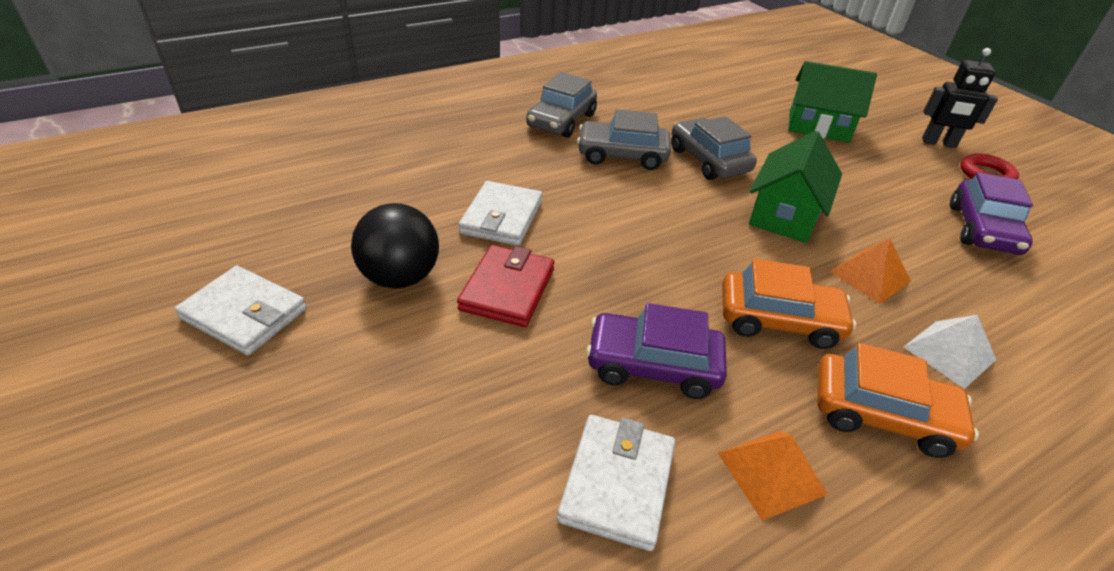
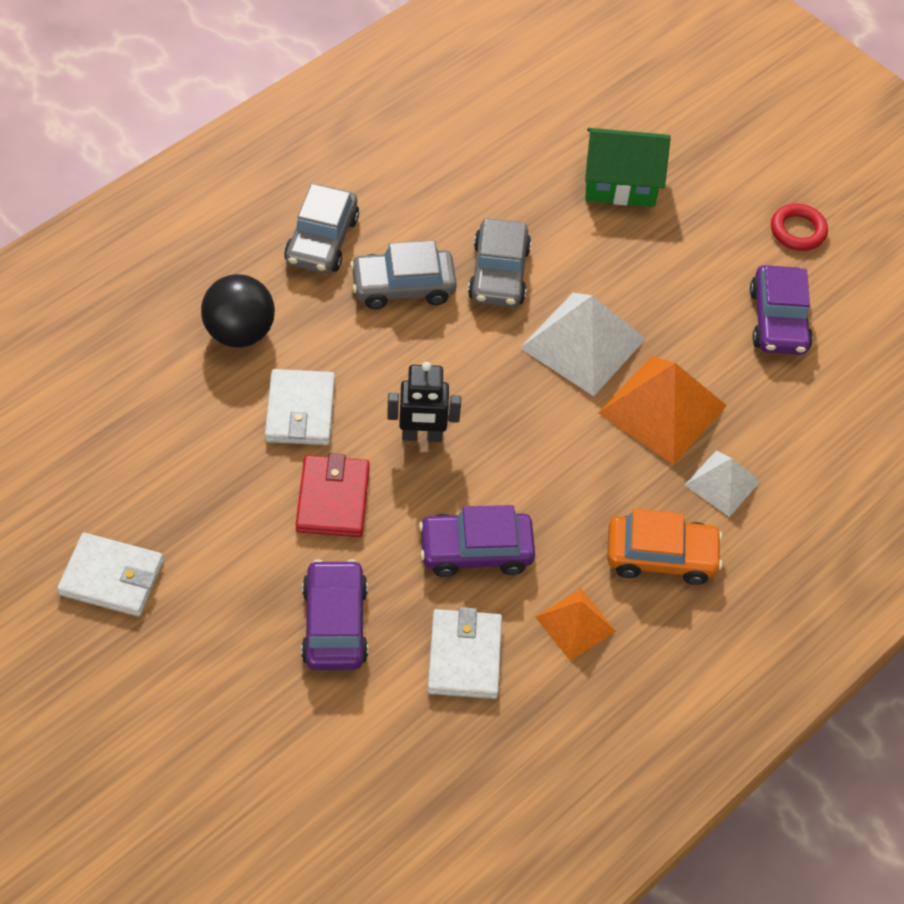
camera: 15 degrees left, 15 degrees up
(400, 277) = (231, 507): black ball -> black ball (240, 332)
(465, 409) = (334, 623): none -> purple car
(708, 160) = (499, 273): grey car -> grey car turned 135 degrees counterclockwise
(779, 320) = (579, 479): orange car -> none
(784, 215) = (582, 343): green house -> white pyramid
(869, 276) = (662, 409): orange pyramid -> orange pyramid, size x1.73
(938, 143) = (755, 185): black robot -> black robot (422, 435)

